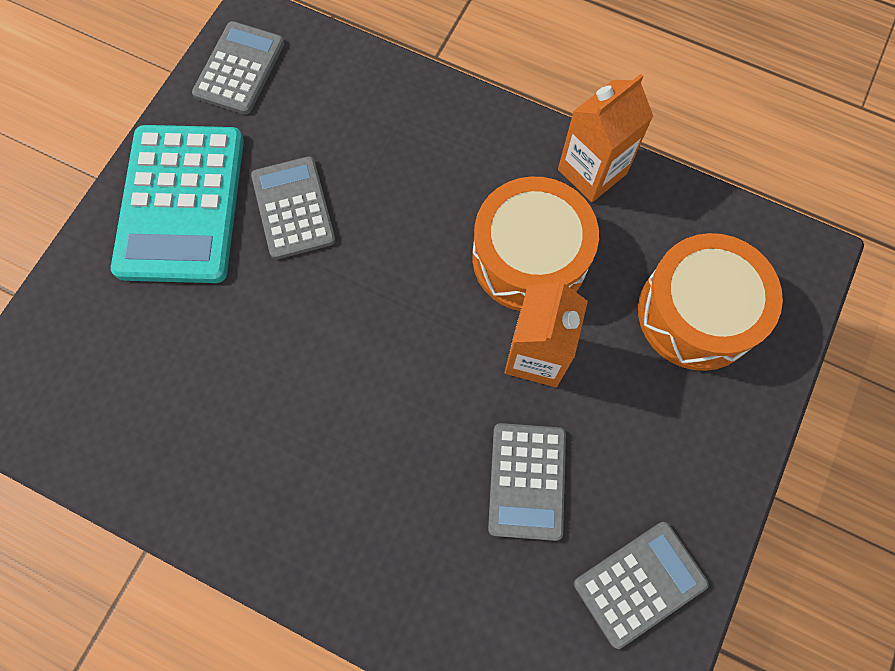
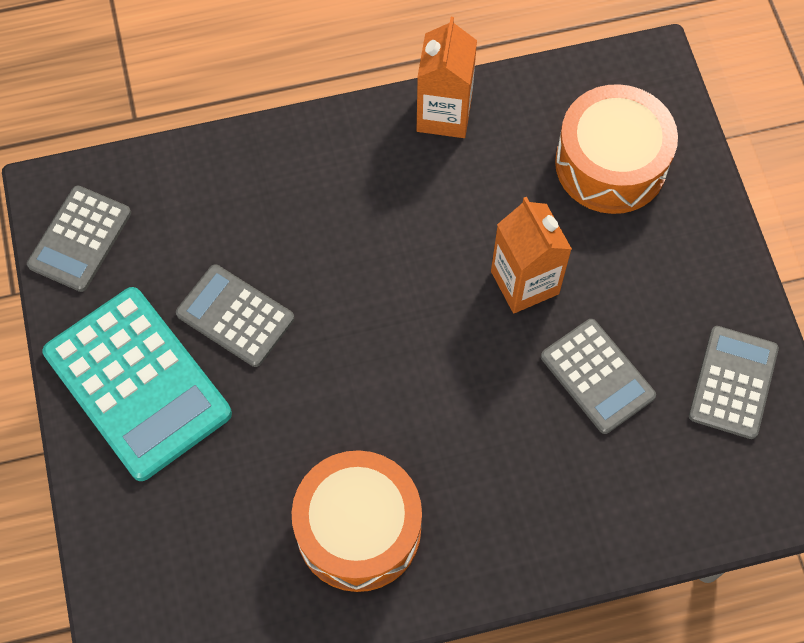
camera: 40 degrees left, 5 degrees down
(239, 69) = (80, 239): grey calculator -> grey calculator turned 135 degrees counterclockwise
(529, 257) = (455, 214): orange drum -> orange drum (358, 529)

